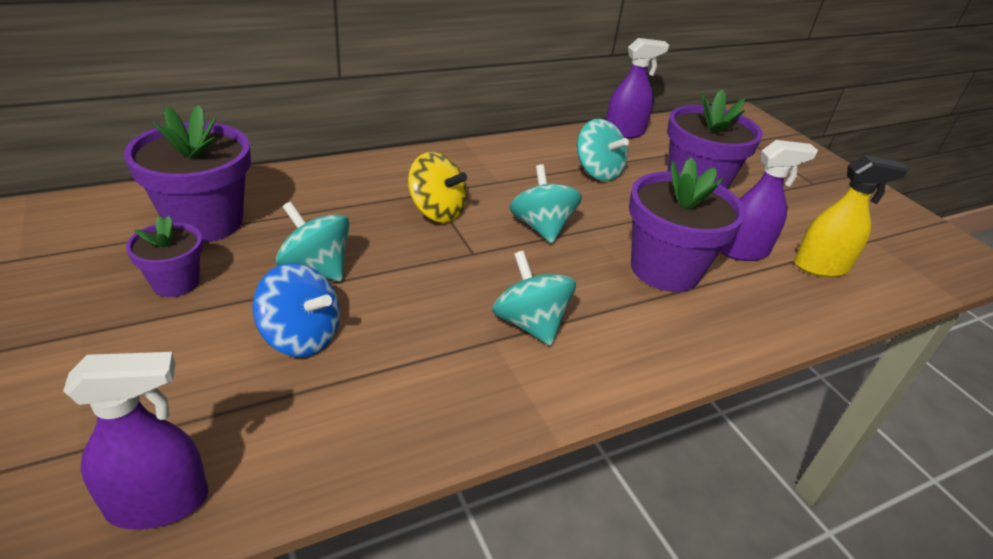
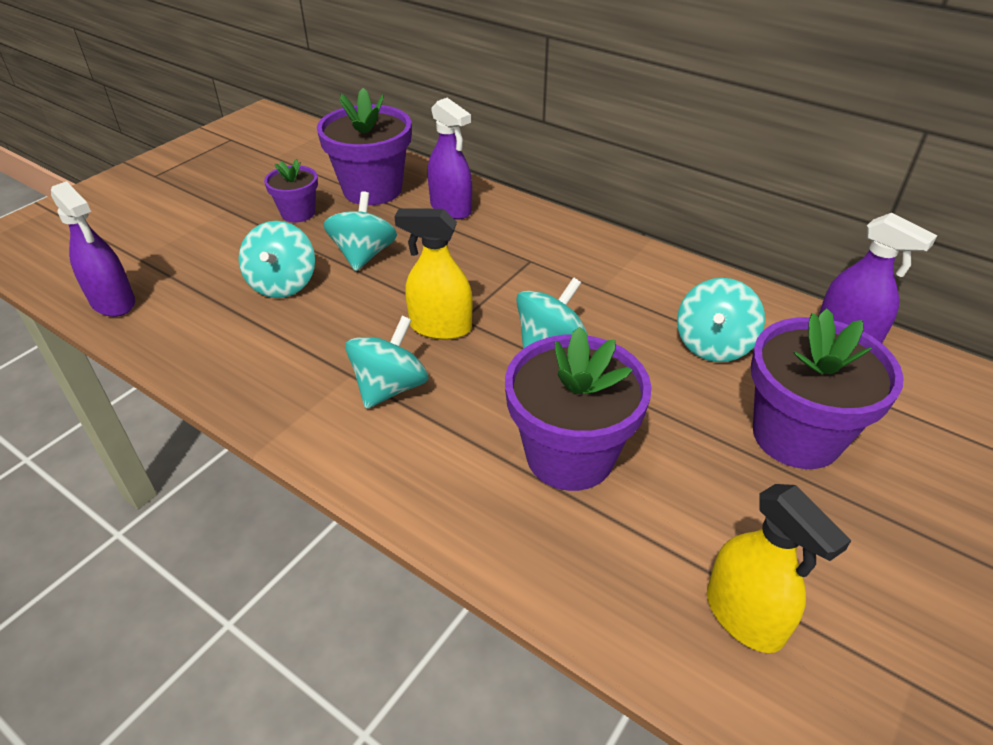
camera: 65 degrees right, 5 degrees up
(301, 337) = (283, 284): blue spinning top -> turquoise spinning top
(437, 211) = (503, 275): yellow spinning top -> none
(474, 267) = (440, 327): none -> yellow spray bottle
(743, 251) = (688, 519): purple spray bottle -> purple spray bottle (451, 208)

